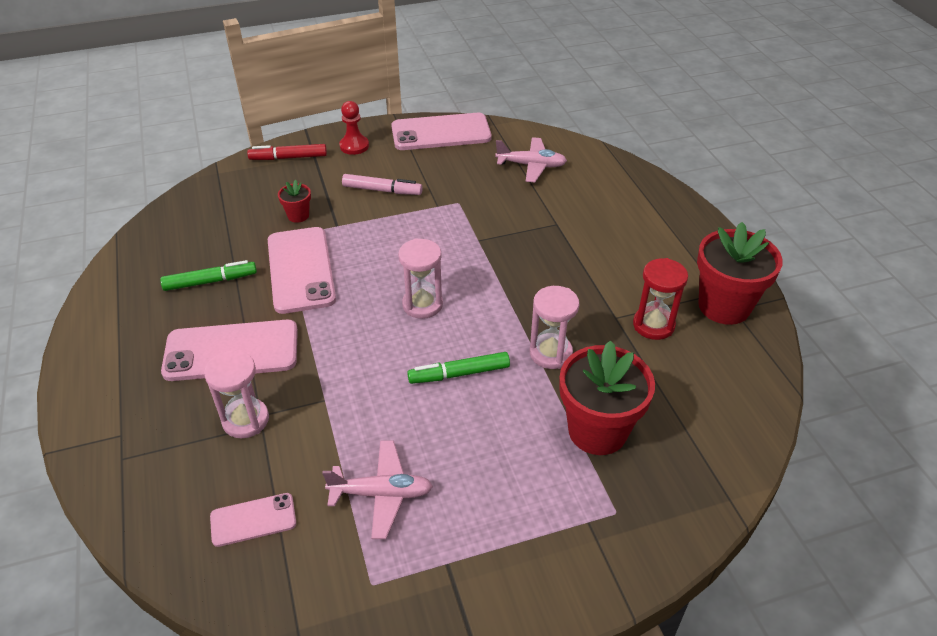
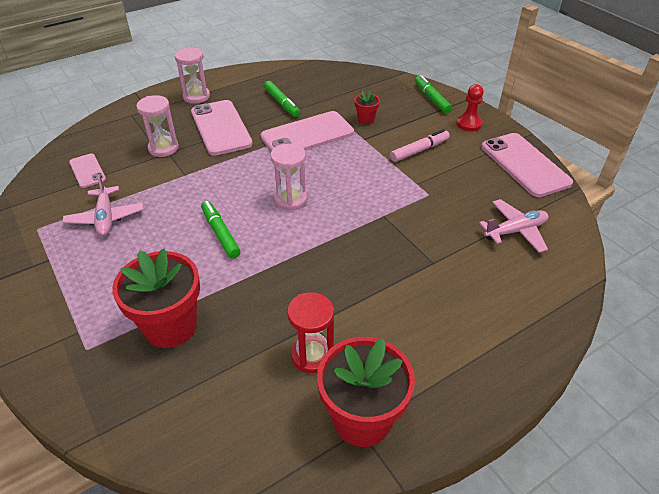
camera: 75 degrees right, 0 degrees up
(288, 158) = (431, 98): red marker -> green marker
(382, 190) = (419, 150): pink marker -> pink marker turned 120 degrees counterclockwise
(531, 166) = (515, 231): pink plane -> pink plane turned 105 degrees counterclockwise
(550, 353) = (255, 283): pink hourglass -> pink hourglass (196, 96)

